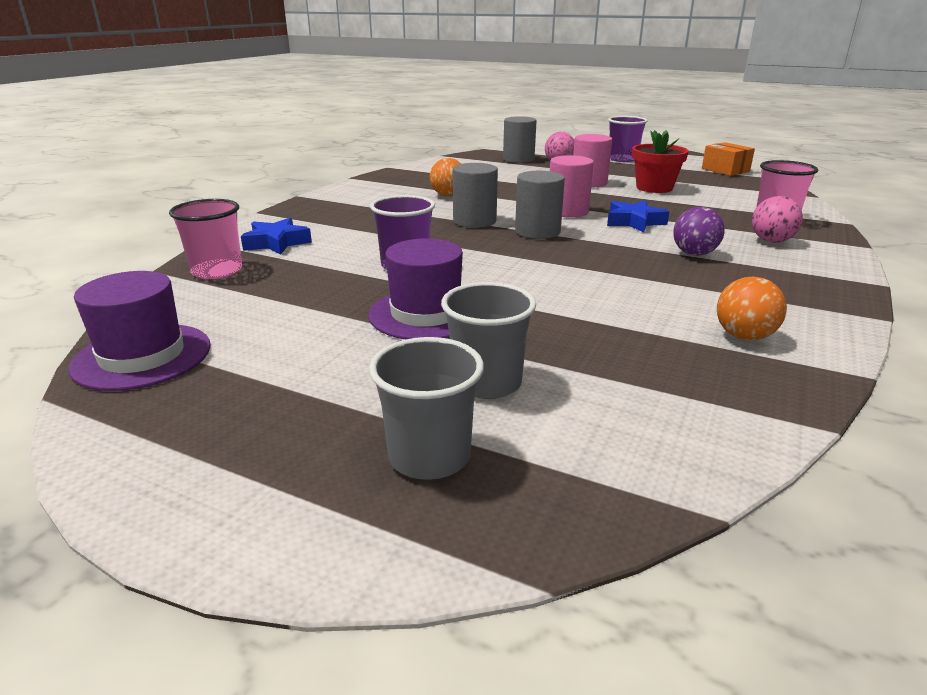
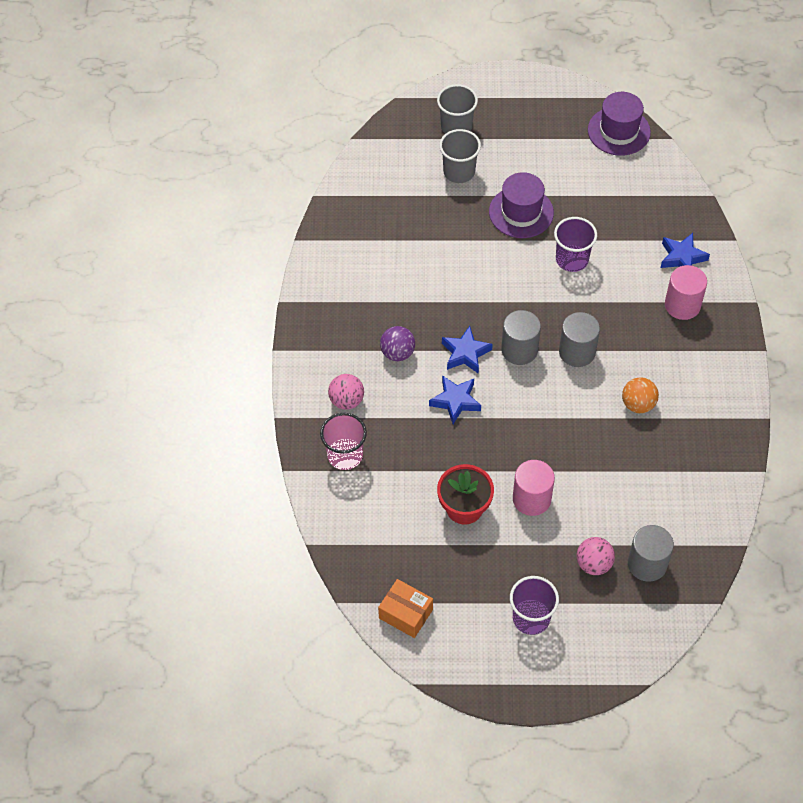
camera: 155 degrees right, 30 degrees up
(217, 271) = (675, 209): pink cup -> none
(567, 211) = (516, 404): pink cylinder -> pink cylinder (682, 305)
(604, 240) = (465, 353): none -> blue star
(744, 336) = (355, 253): orange ball -> none

